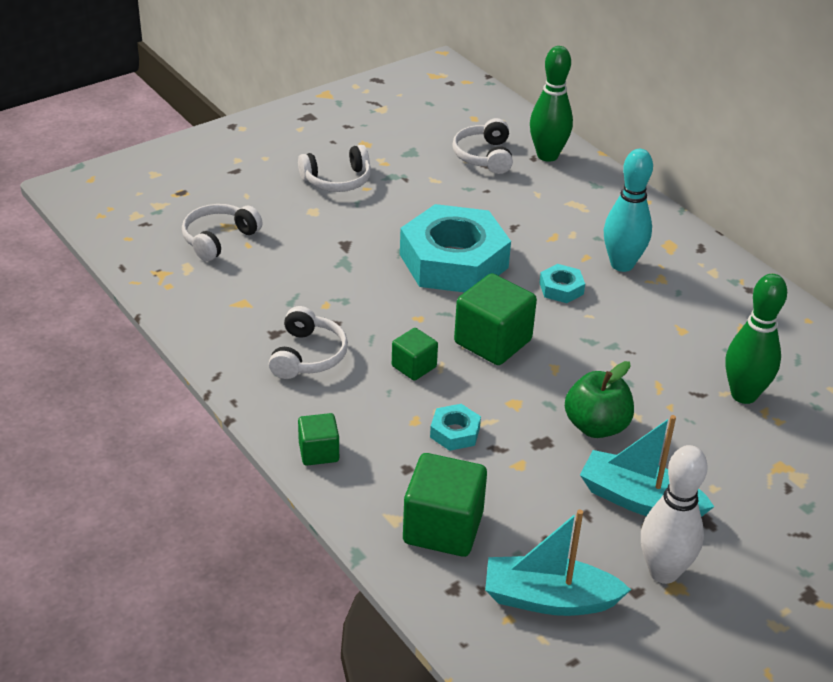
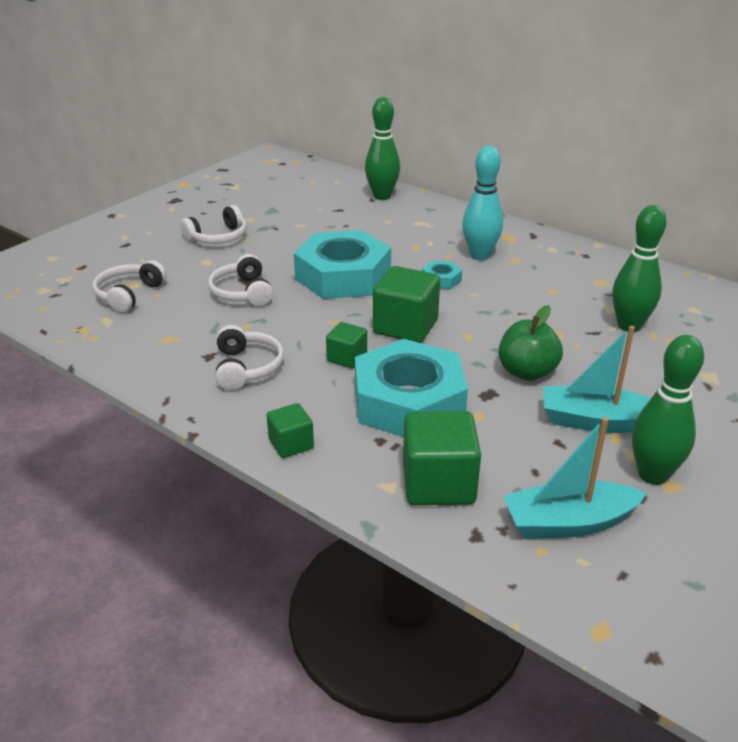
camera: 15 degrees left, 5 degrees down
(455, 432) = (408, 402): turquoise nut -> turquoise nut, size x2.42
(484, 156) = (332, 204): white headphones -> white headphones (242, 292)
(663, 572) = (652, 475): white bowling pin -> green bowling pin

